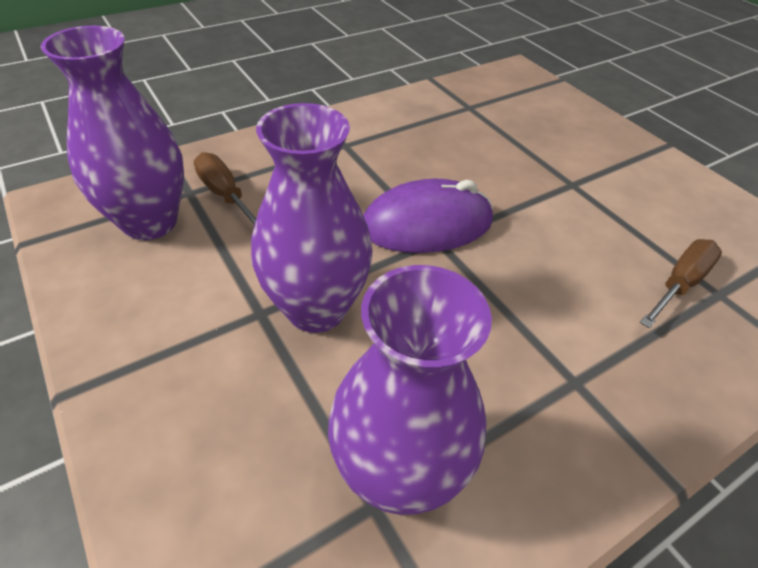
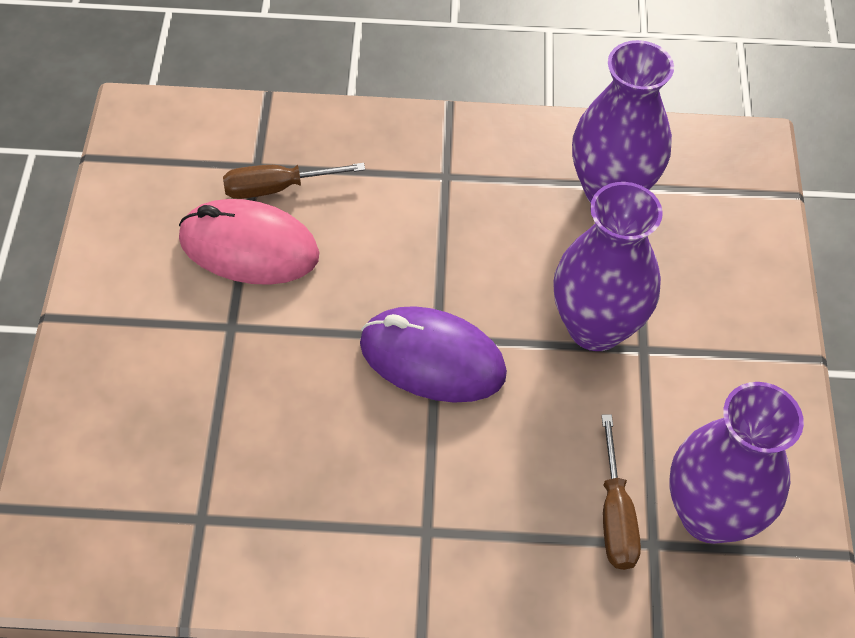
camera: 145 degrees left, 10 degrees up
(631, 232) = (249, 247): none -> pink mouse

